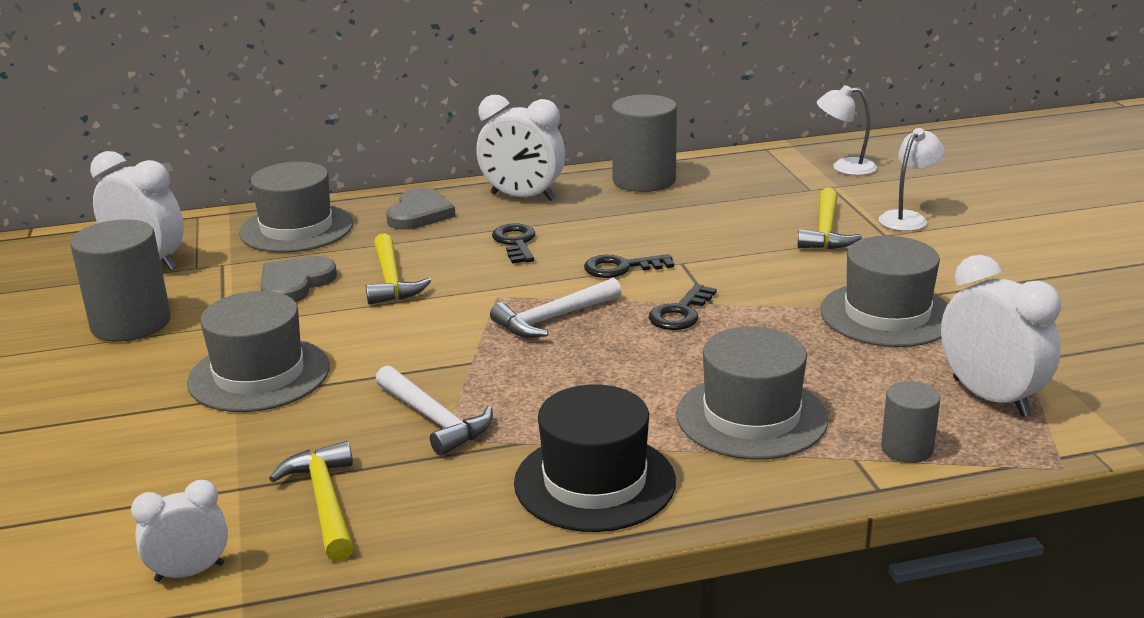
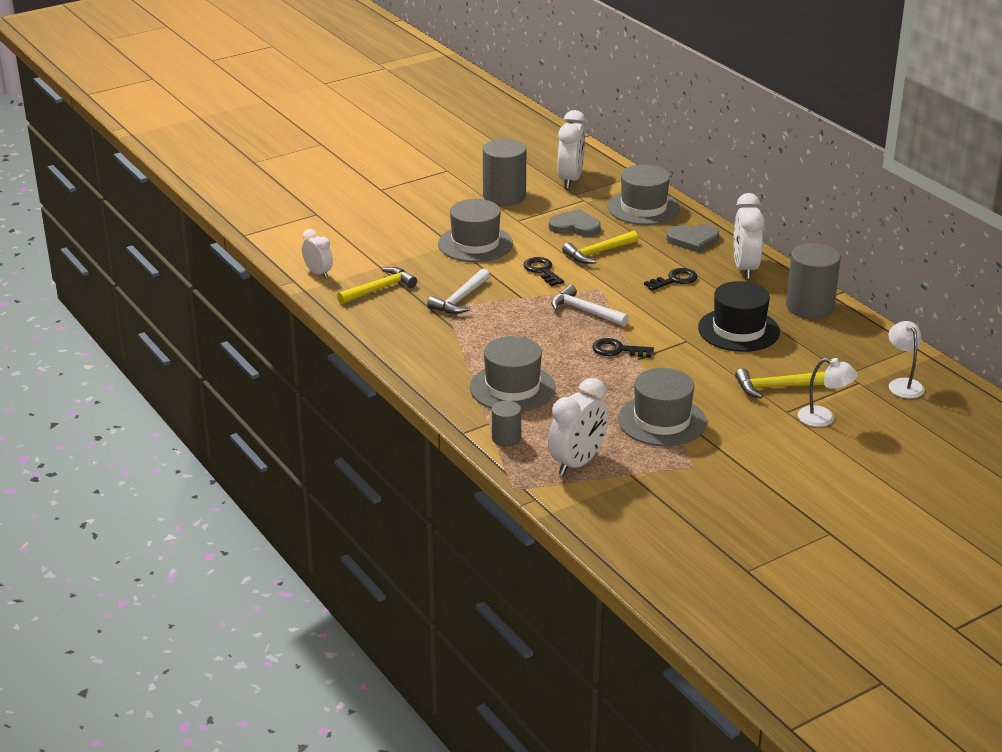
camera: 70 degrees right, 5 degrees up
(594, 482) = (428, 352): black hat -> black hat (738, 330)
(621, 268) = (664, 321): black key -> black key (542, 270)

